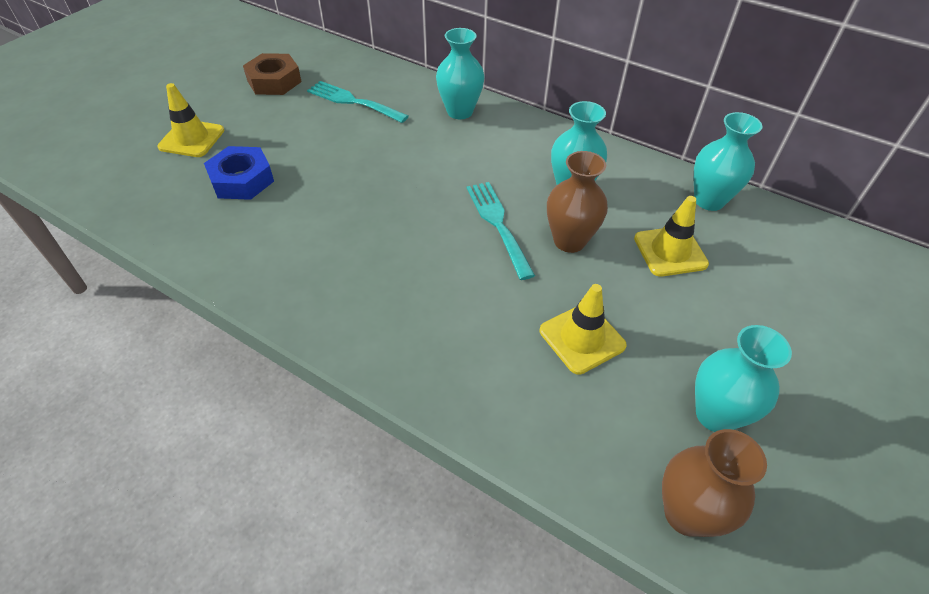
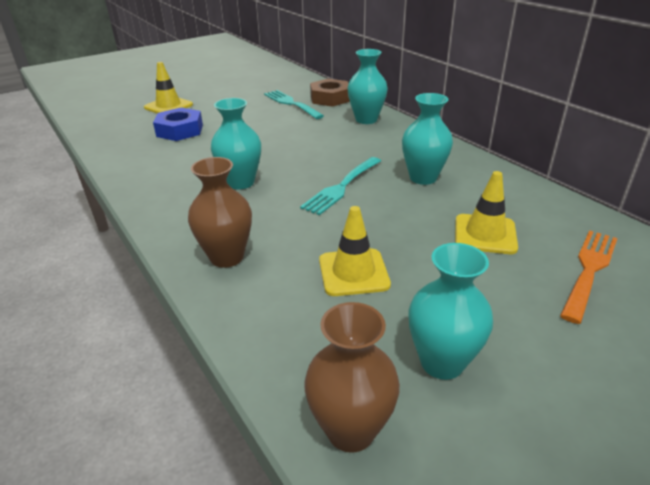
camera: 25 degrees right, 15 degrees down
(274, 81) = (247, 87): brown nut -> brown nut (330, 98)
(498, 224) = (341, 187): turquoise fork -> turquoise fork turned 150 degrees counterclockwise
(569, 241) = (394, 208): brown vase -> brown vase (227, 257)
(709, 200) = (552, 208): turquoise vase -> turquoise vase (240, 182)
(774, 269) = (589, 270): none -> orange fork

